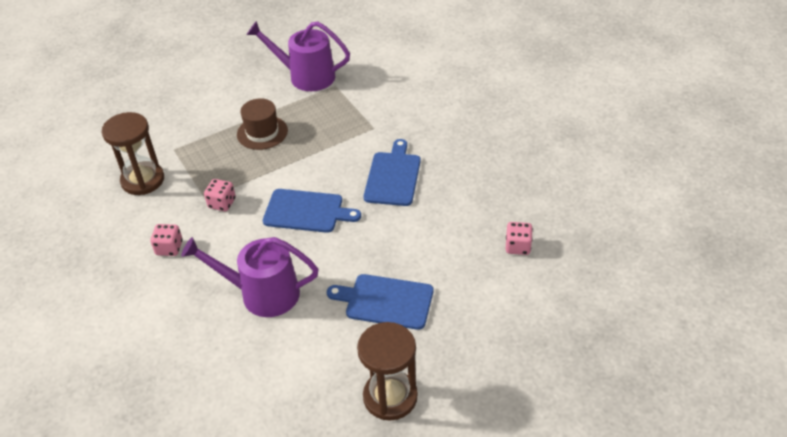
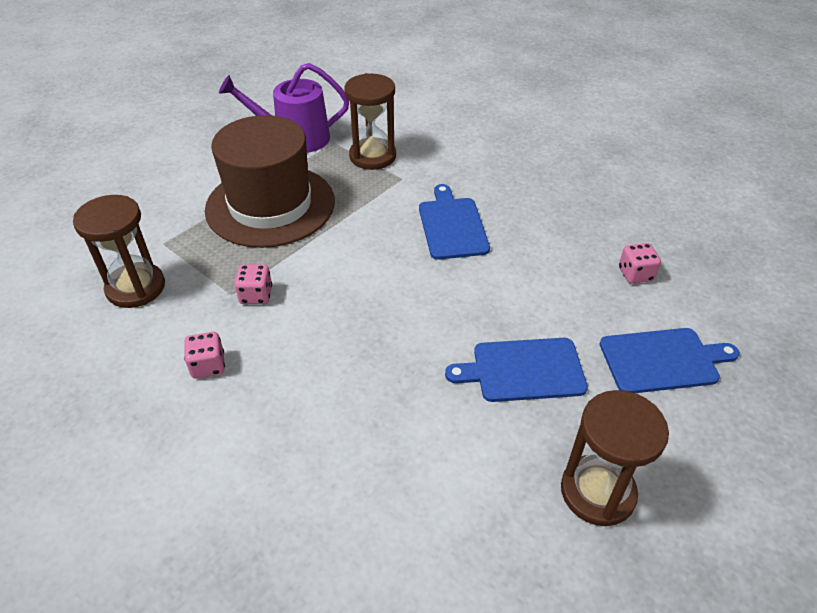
camera: 20 degrees left, 0 degrees up
(262, 132) = (270, 205): brown hat -> brown hat, size x2.03
(262, 294) = (362, 397): purple watering can -> none
(307, 211) = (370, 283): blue cutting board -> blue cutting board (663, 360)
(360, 103) = (372, 156): none -> brown hourglass

